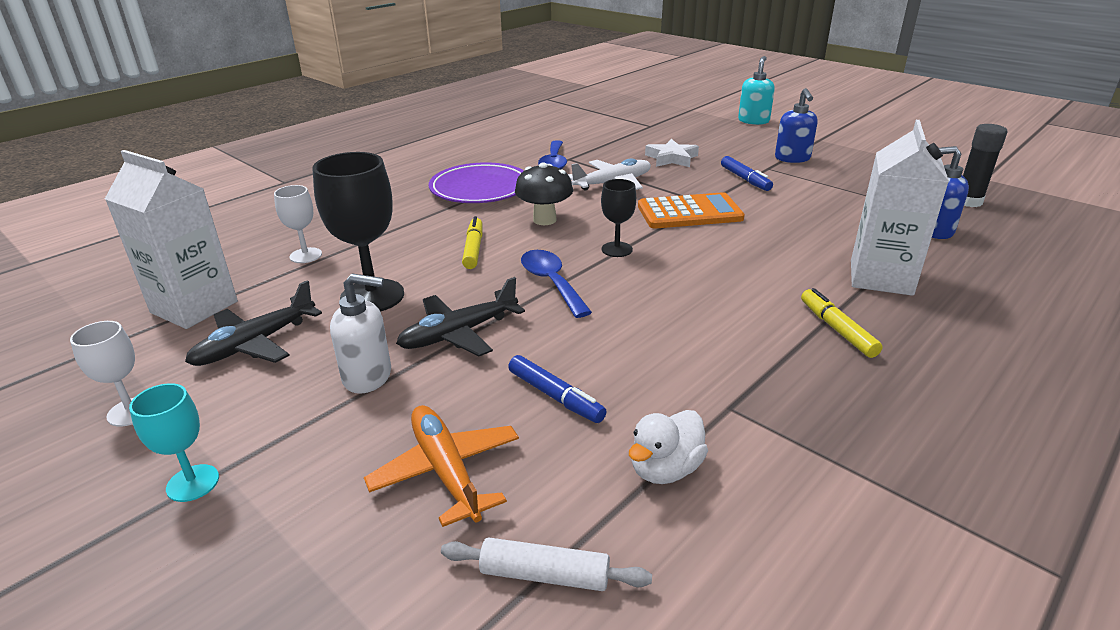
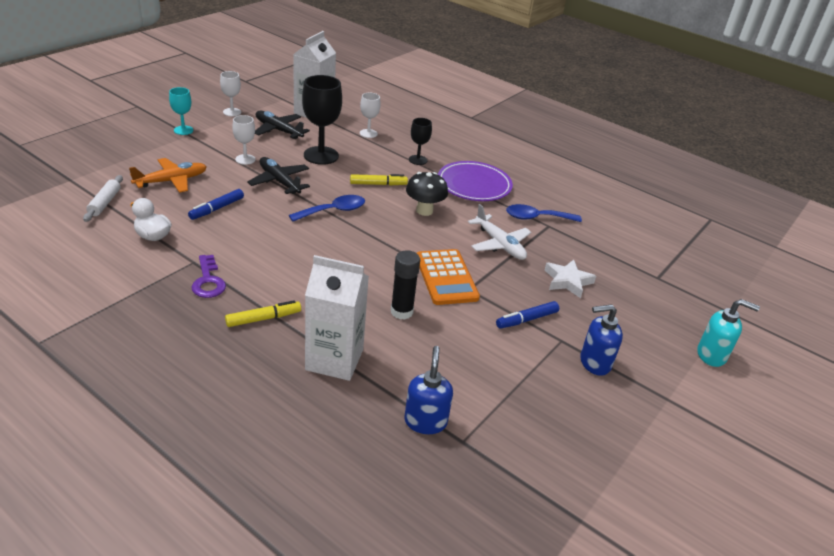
camera: 80 degrees right, 5 degrees up
(368, 377) = (245, 159): white soap dispenser -> white goblet
(617, 249) = (379, 238): black goblet -> black goblet (418, 160)
(776, 386) = (208, 281): none -> purple key
(968, 202) = (502, 476): black glue stick -> black glue stick (401, 312)

